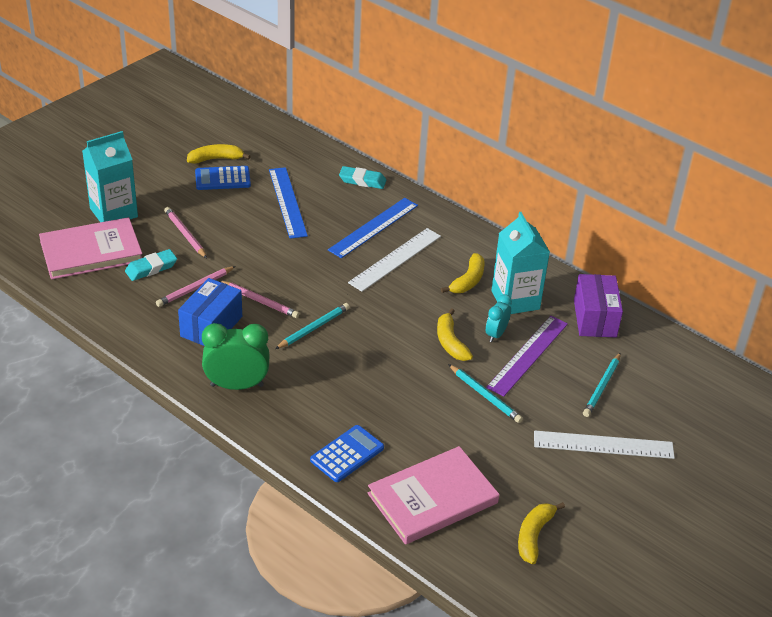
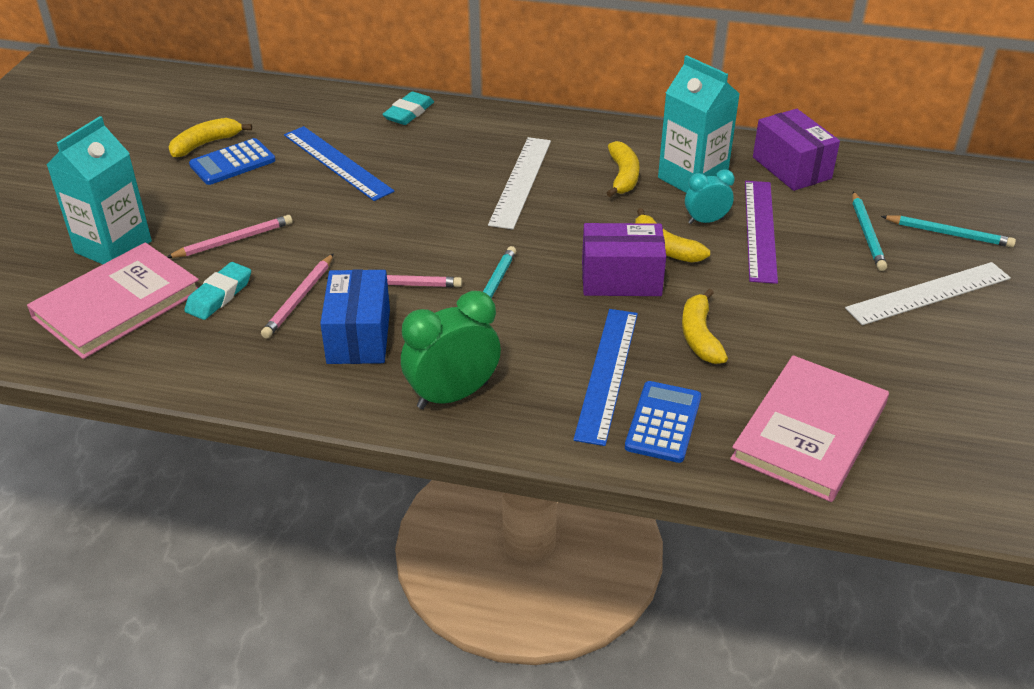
camera: 25 degrees left, 0 degrees up
(185, 234) = (234, 240): pink pencil -> pink pencil turned 120 degrees clockwise
(362, 181) = (409, 113): turquoise eraser -> turquoise eraser turned 45 degrees counterclockwise
(373, 227) = (465, 156): blue ruler -> blue ruler (607, 374)
(402, 352) = (621, 279): none -> purple box
(485, 395) = (757, 290): turquoise pencil -> turquoise pencil (949, 234)
(496, 334) = (706, 221): turquoise clock -> turquoise clock turned 75 degrees clockwise
(534, 536) = (958, 425): yellow banana -> yellow banana (700, 336)

